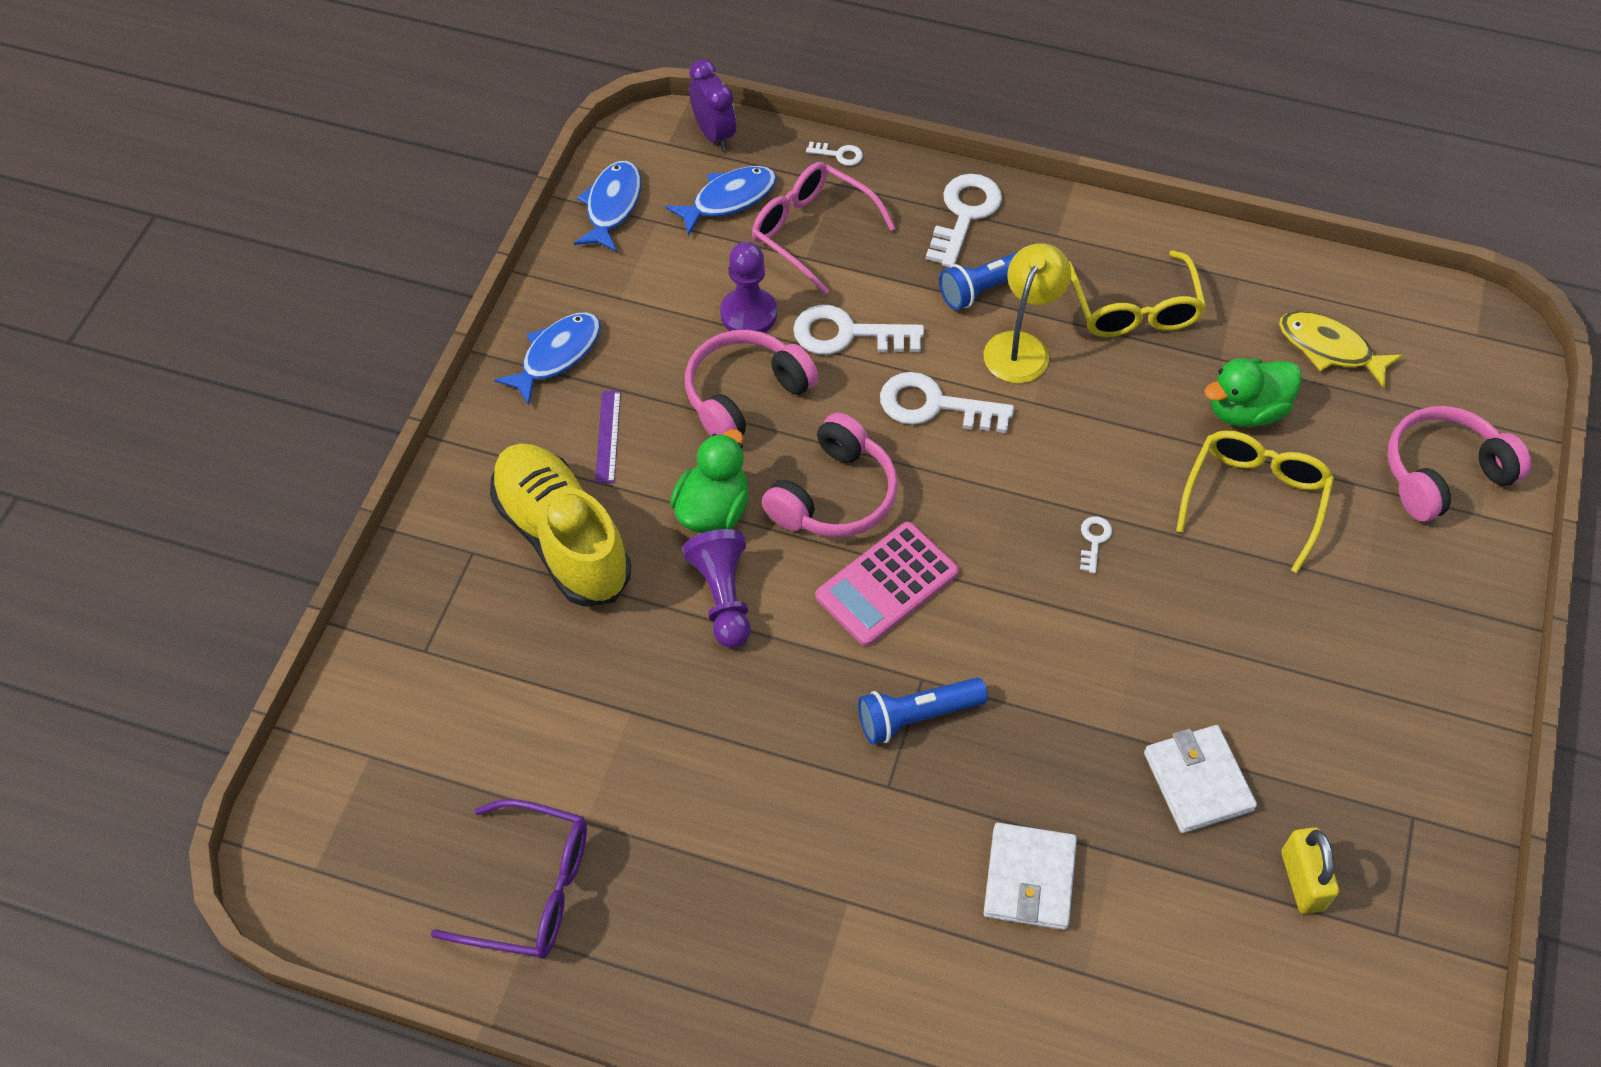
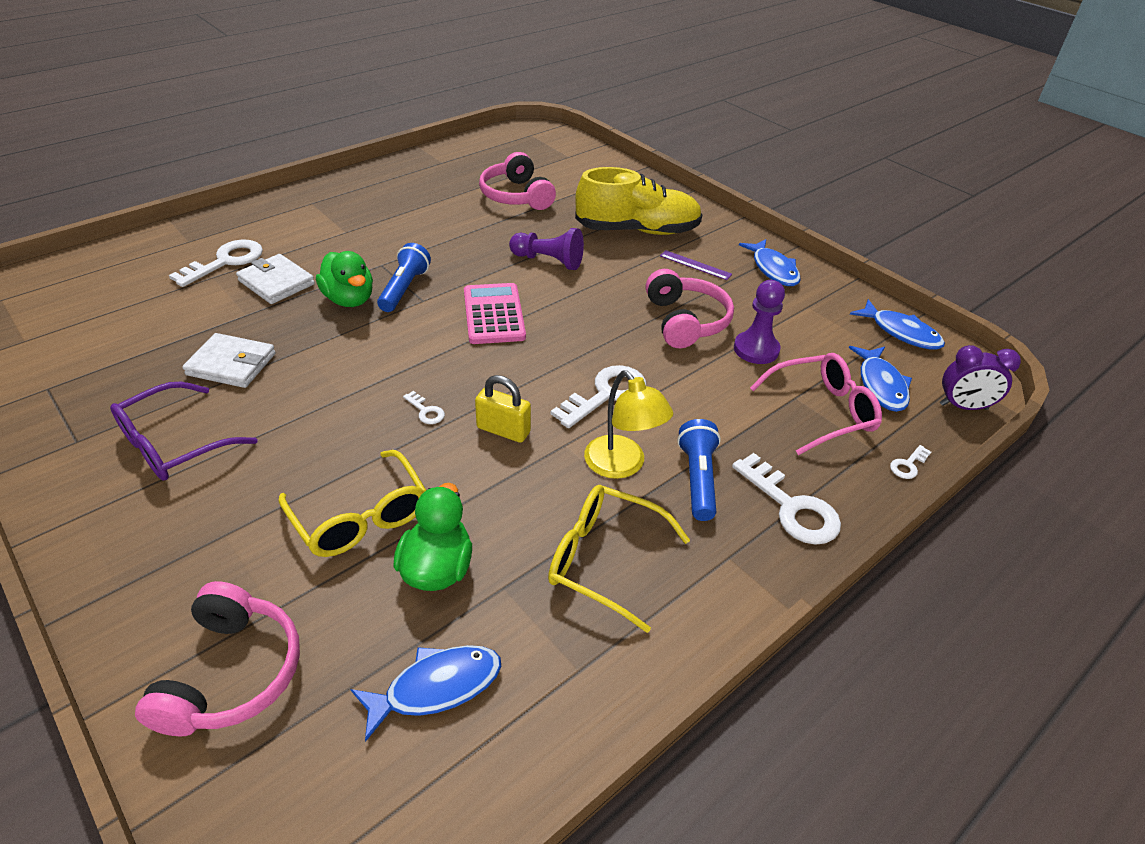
camera: 120 degrees right, 15 degrees down
(532, 890) = (460, 168): purple glasses -> purple glasses (173, 444)
(713, 510) = (609, 278): green duck -> green duck (349, 299)
(834, 495) = (575, 322): pink headphones -> pink headphones (516, 196)
(847, 334) = (704, 384): white key -> white key (226, 261)
(1302, 880) = (127, 370): yellow padlock -> yellow padlock (503, 430)
(1329, 349) = (436, 687): yellow fish -> blue fish

